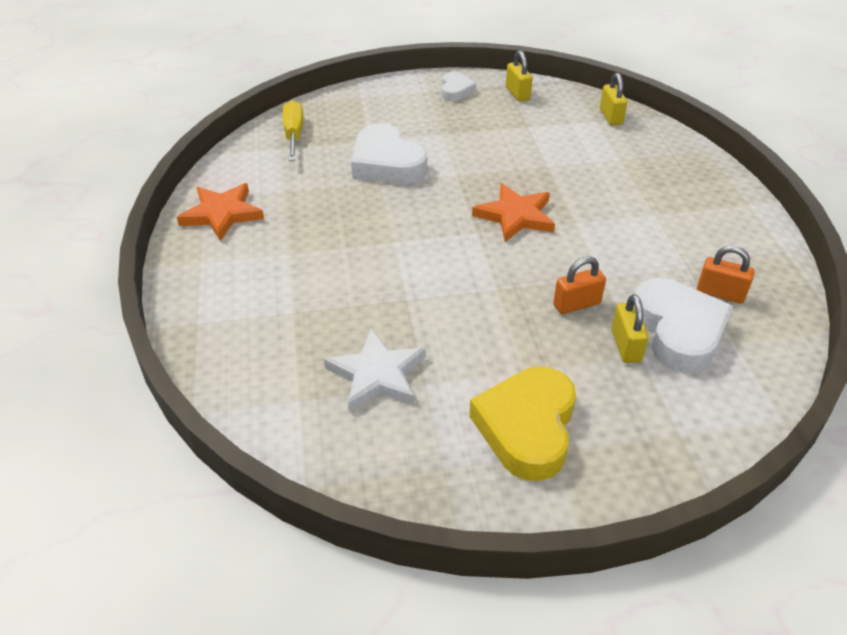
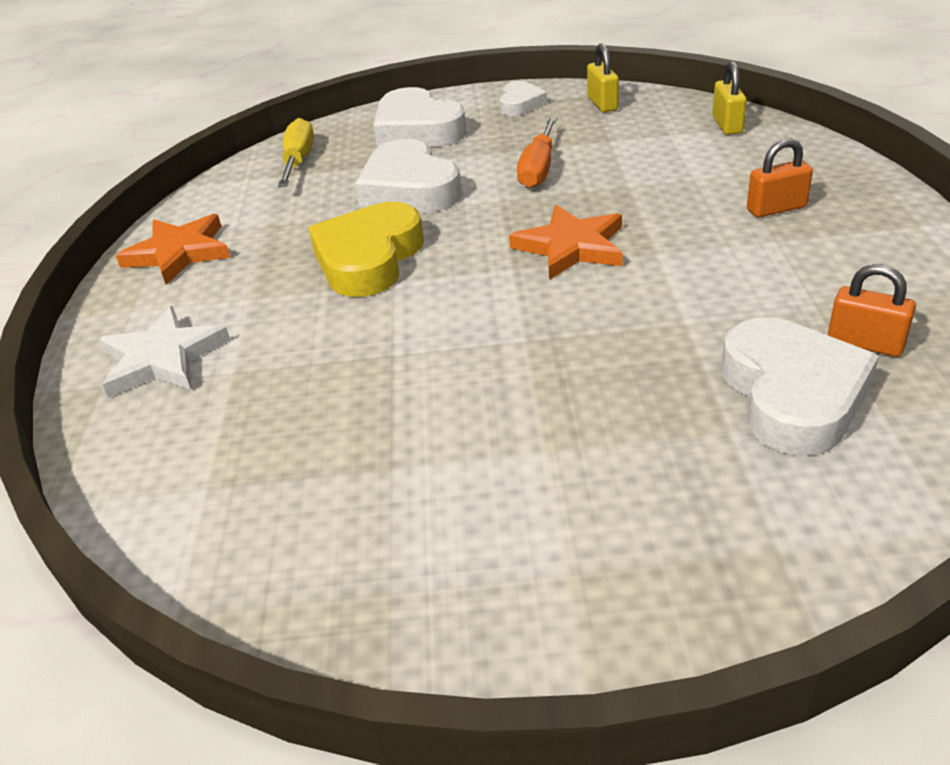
camera: 10 degrees right, 5 degrees down
(377, 375) = (325, 454): white star -> white star (162, 358)
(381, 110) = (417, 130): none -> white heart
(480, 149) = (538, 168): none -> orange screwdriver
(527, 427) = (532, 533): yellow heart -> yellow heart (369, 259)
(576, 304) = (640, 359): orange padlock -> orange padlock (776, 208)
(625, 346) = (706, 417): yellow padlock -> none

